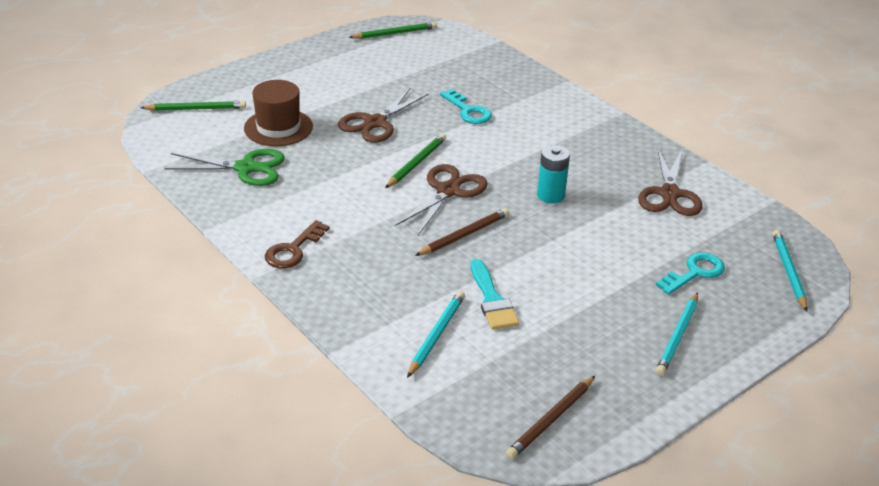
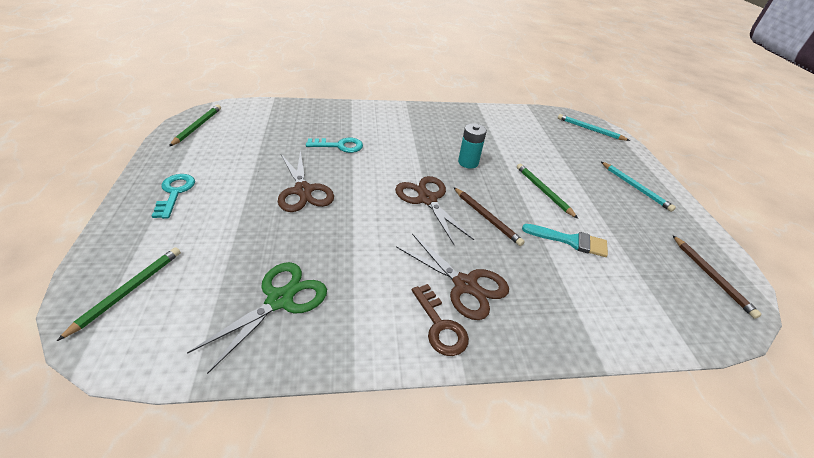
camera: 60 degrees left, 5 degrees up
(278, 127) = (241, 246): brown hat -> none
(416, 163) = (378, 197): green pencil -> green pencil (543, 191)
(436, 335) = (602, 289): turquoise pencil -> none
(464, 235) = (486, 217): brown pencil -> brown pencil turned 150 degrees clockwise
(669, 194) = (499, 126): brown scissors -> brown scissors (465, 285)
(694, 272) = (577, 154): turquoise key -> turquoise key (175, 192)

